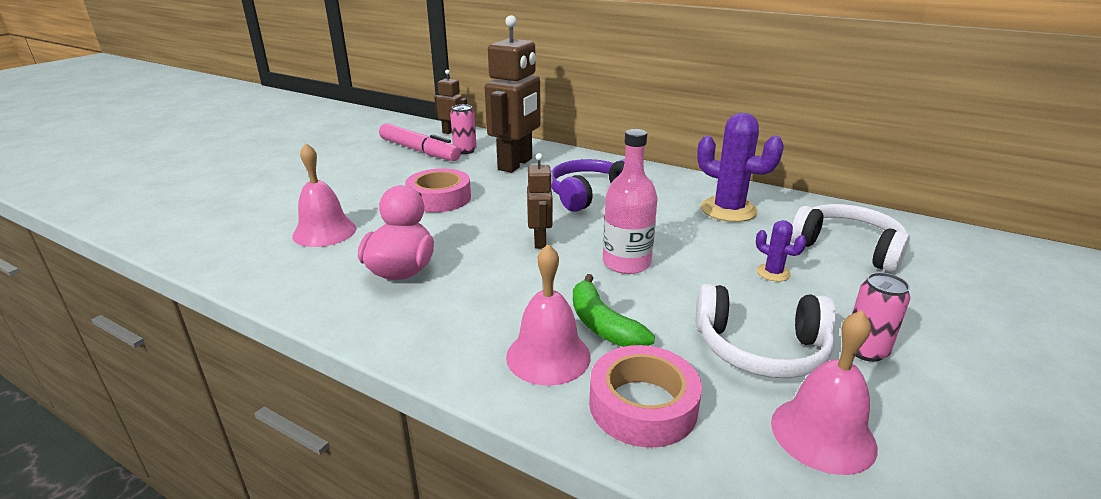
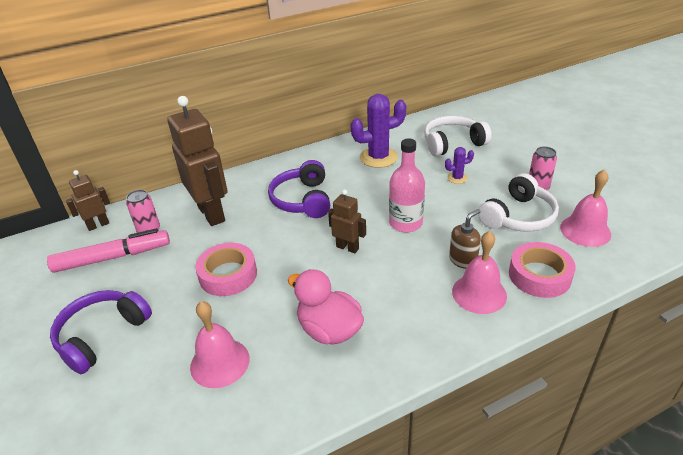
camera: 55 degrees left, 10 degrees up
(329, 178) = (101, 335): none -> purple headphones
(602, 325) = (463, 260): green banana -> brown soap dispenser

